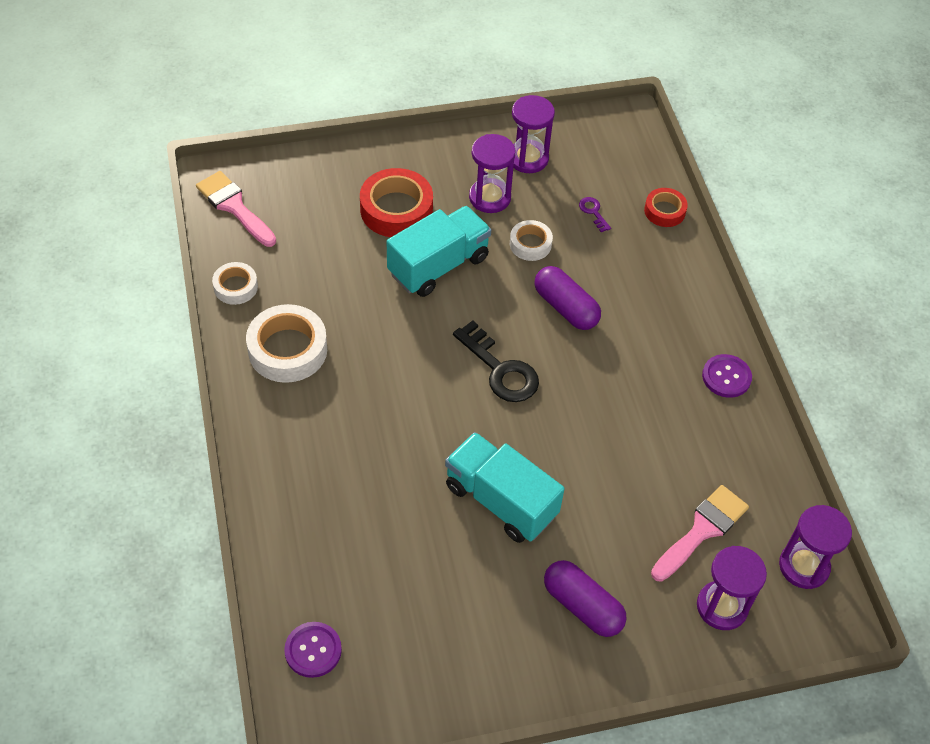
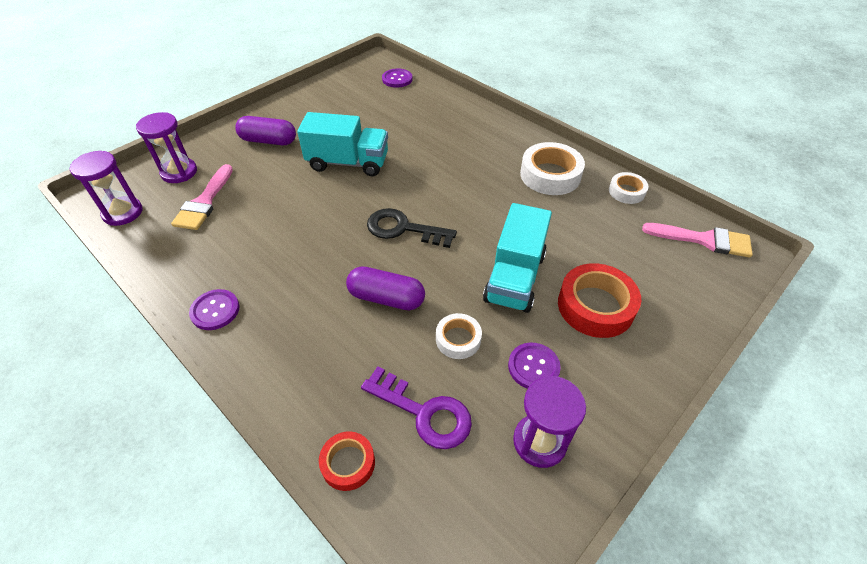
camera: 150 degrees right, 5 degrees down
(490, 197) = (533, 367): purple hourglass -> purple button
(593, 212) = (424, 412): purple key -> purple key, size x2.11

